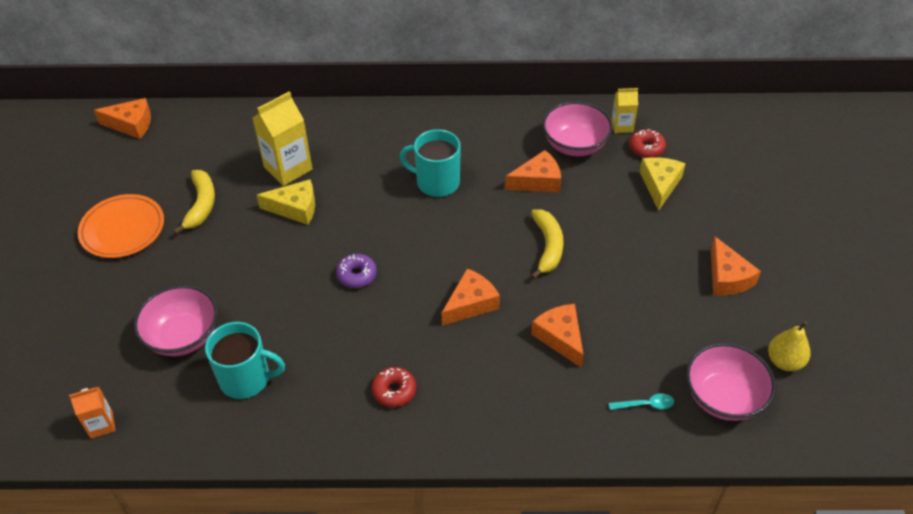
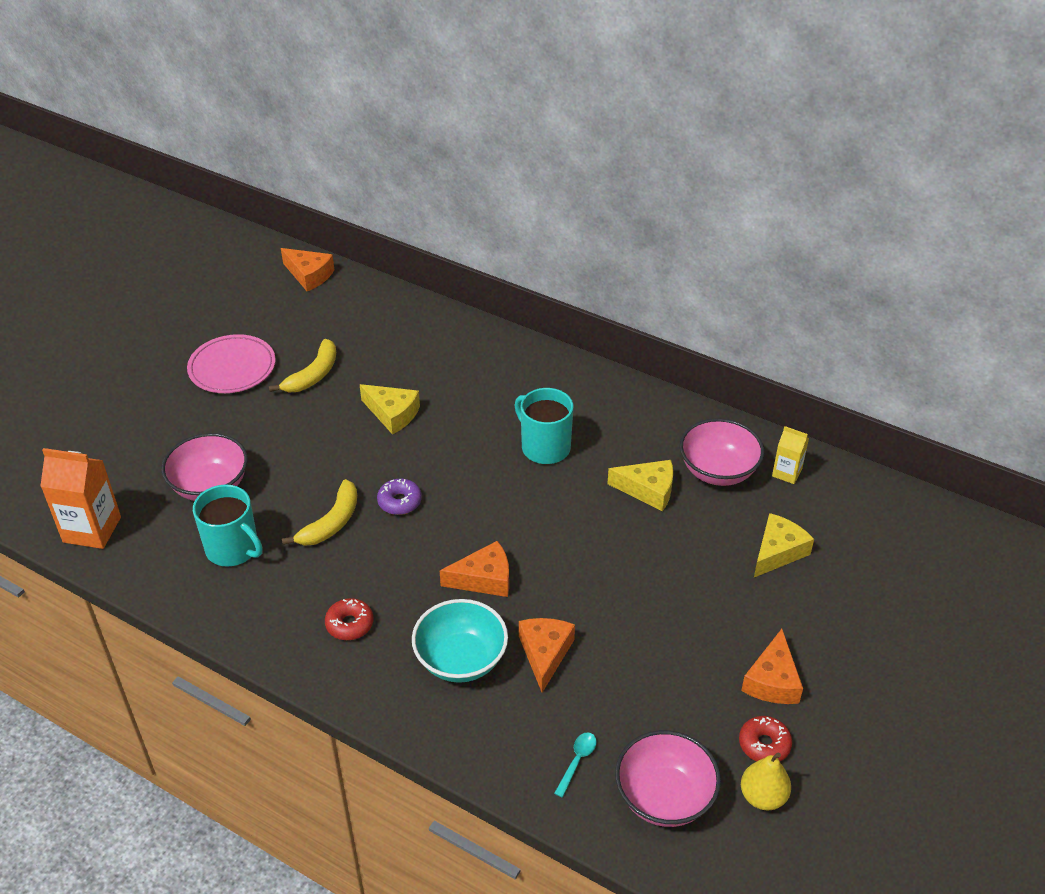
camera: 30 degrees right, 5 degrees down
(101, 424) = (92, 529): orange carton -> orange carton, size x1.78
(122, 229) = (232, 368): orange plate -> pink plate
(288, 168) = (415, 373): yellow carton -> none
(502, 374) = (461, 659): none -> turquoise bowl
(538, 181) = (648, 490): orange cheese -> yellow cheese
(548, 247) = (604, 560): yellow banana -> yellow banana (331, 522)
(645, 405) = (577, 761): turquoise spoon -> turquoise spoon turned 90 degrees counterclockwise
(646, 148) = (795, 507): red donut -> red donut (764, 744)

